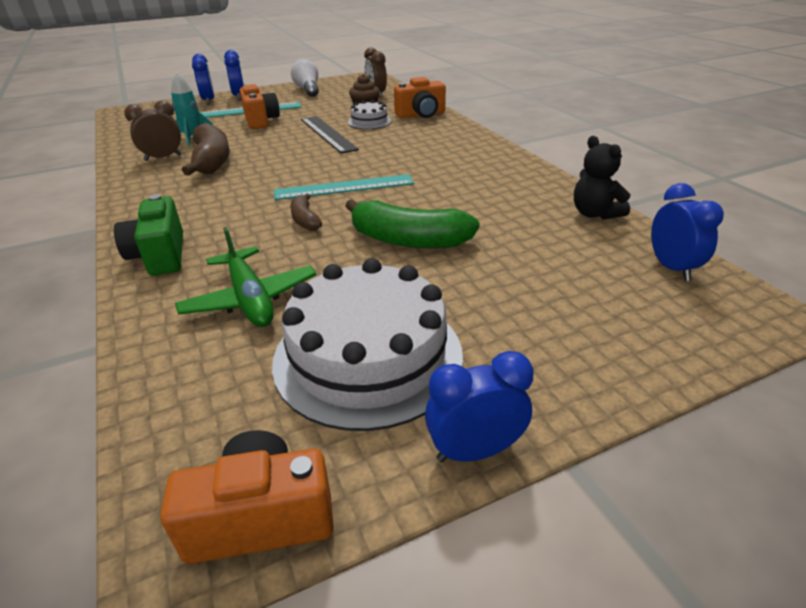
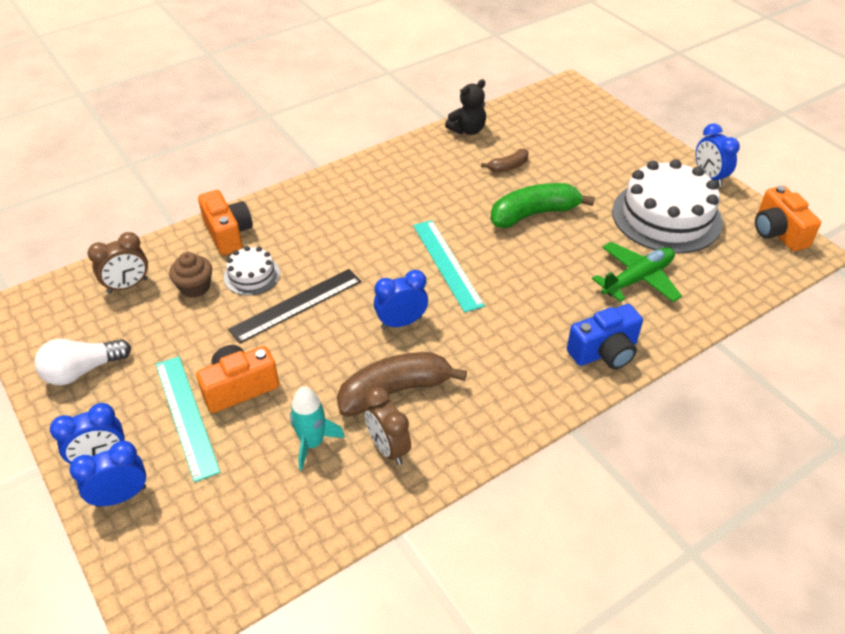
camera: 100 degrees left, 10 degrees up
(160, 255) = (604, 352): green camera -> blue camera
(305, 220) = (518, 276): brown banana -> brown banana (508, 167)
(409, 240) = (533, 214): green banana -> green banana turned 120 degrees counterclockwise
(672, 268) = (532, 109): blue clock -> blue clock (401, 322)

